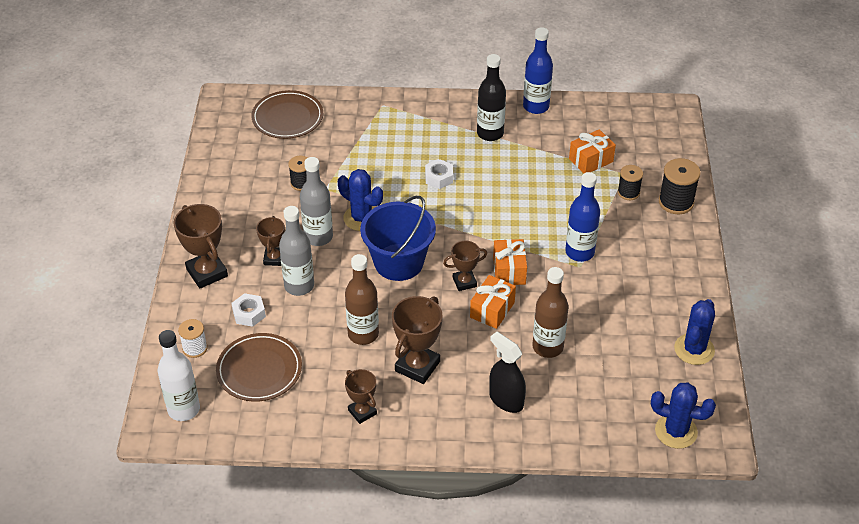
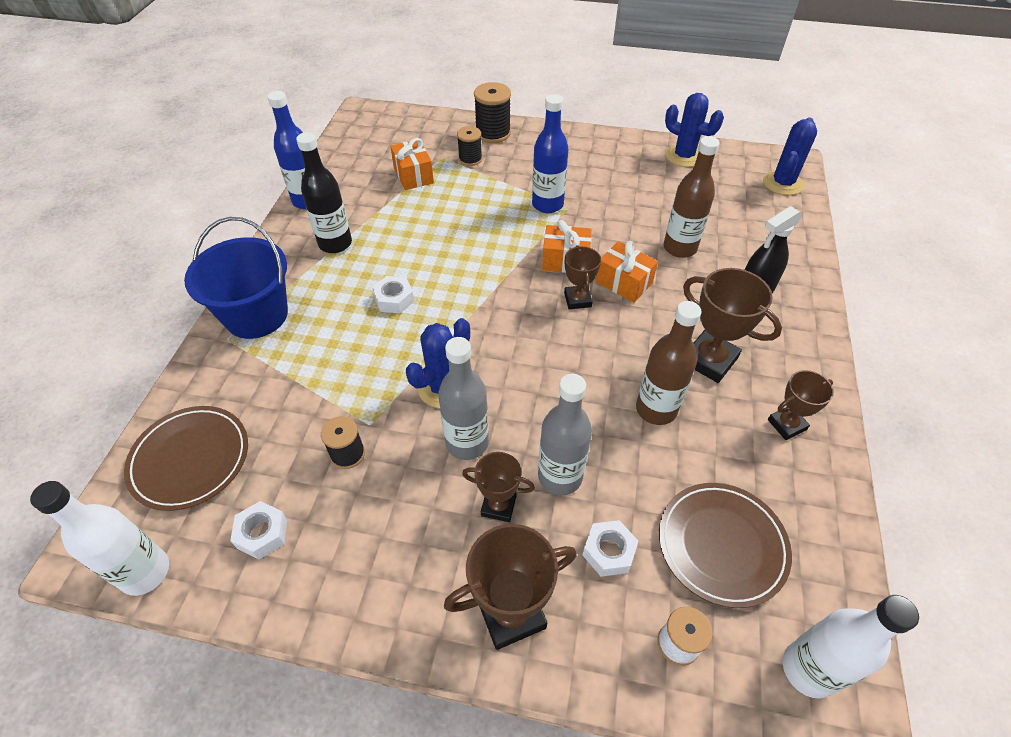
camera: 80 degrees left, 5 degrees up
(217, 123) = (145, 572): none -> white bottle
(244, 160) = (262, 533): none -> white nut
(398, 262) = (534, 357): blue bucket -> blue bucket (256, 315)

